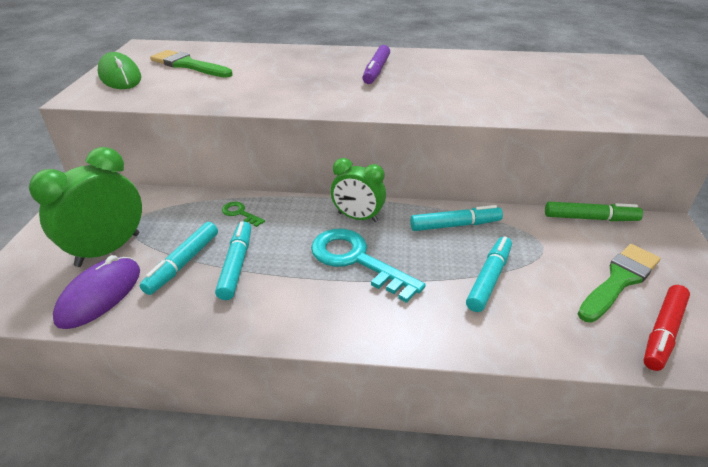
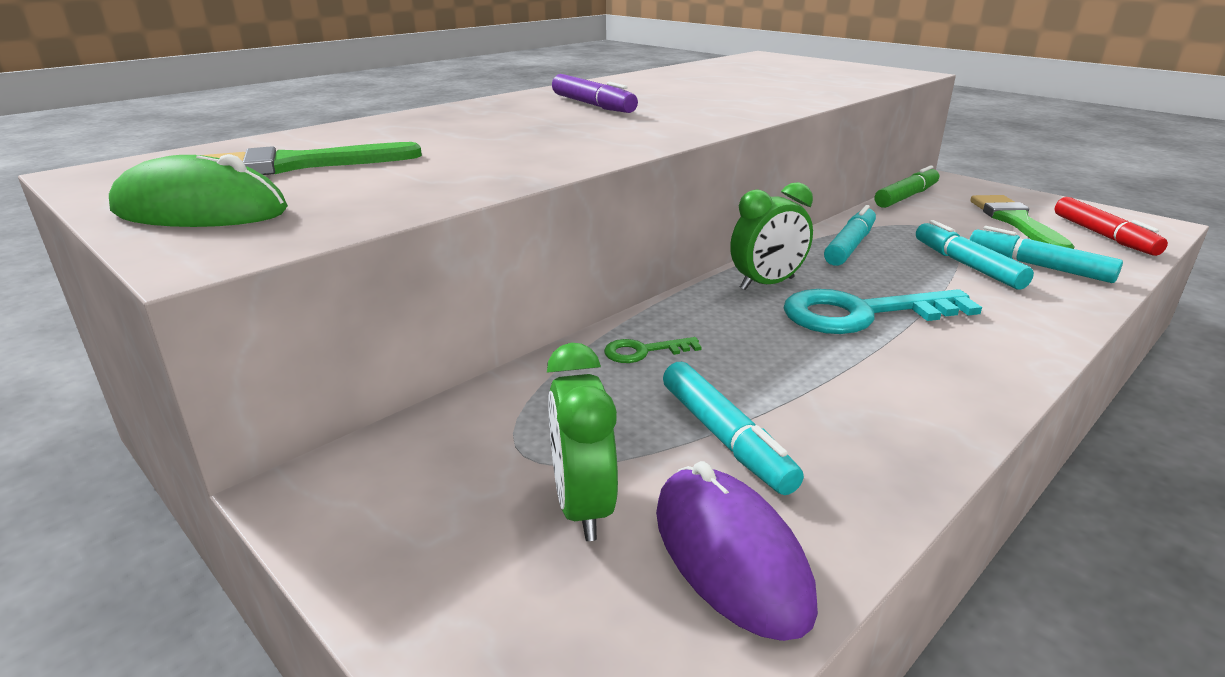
camera: 50 degrees left, 10 degrees down
(108, 250) = (582, 506): green clock -> green clock, size x0.67
(236, 265) = (782, 394): turquoise marker -> turquoise marker (1038, 266)

